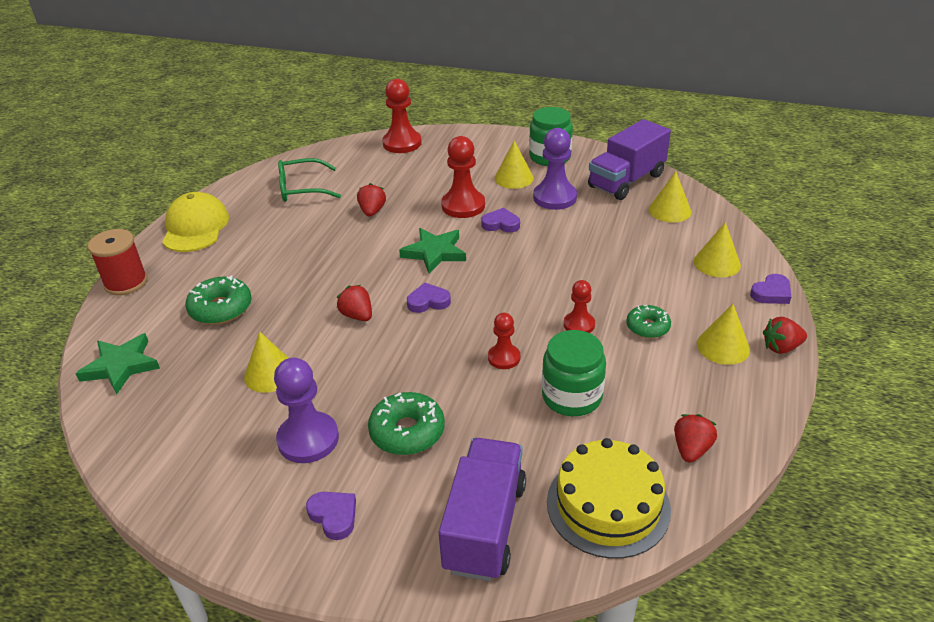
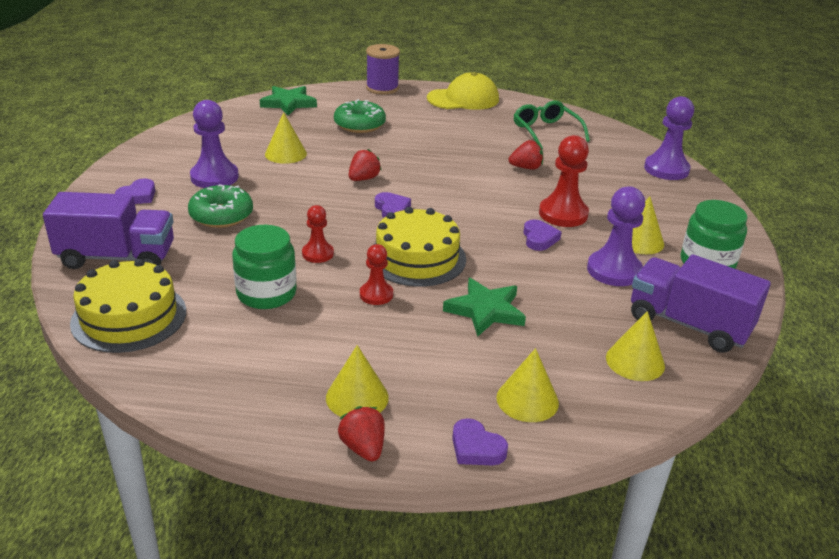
camera: 75 degrees right, 5 degrees down
(126, 282) = (382, 88): red spool -> purple spool
(402, 143) = (666, 169): red pawn -> purple pawn
(434, 253) = (470, 205): green star -> green star (485, 310)
(521, 295) = (417, 258): none -> yellow cake
(647, 327) = (381, 340): green donut -> none
(691, 449) = (193, 367): red strawberry -> none

